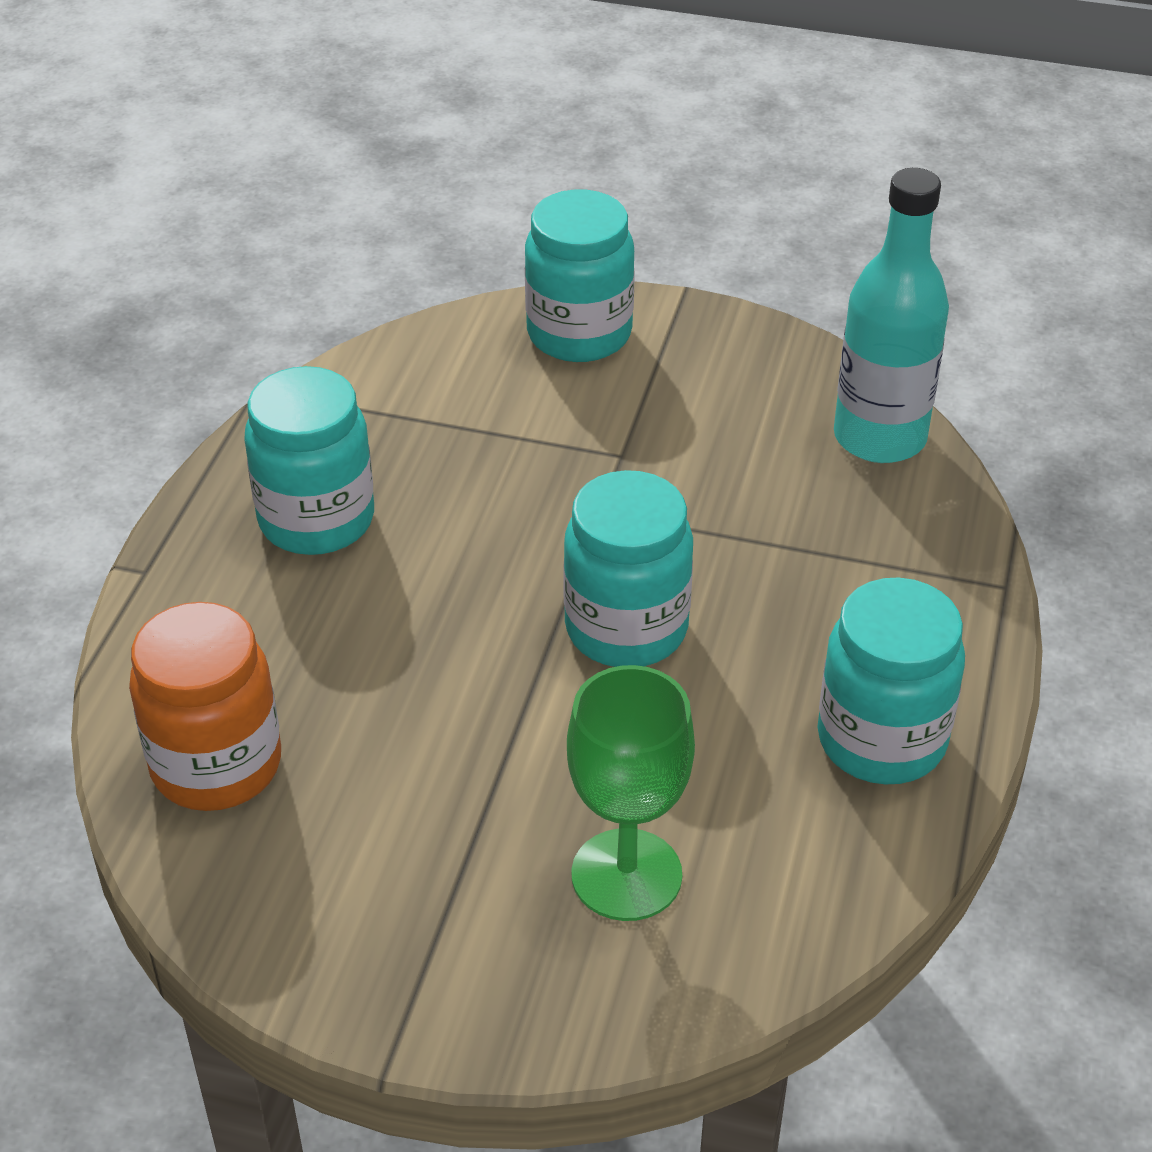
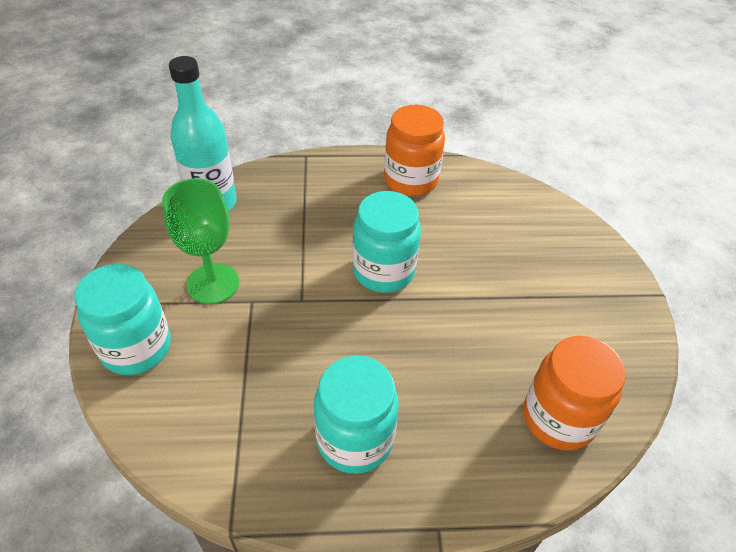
camera: 110 degrees left, 5 degrees up
(626, 875) = (522, 242): green goblet -> green goblet (213, 283)
(881, 740) = (410, 180): turquoise jar -> orange jar

